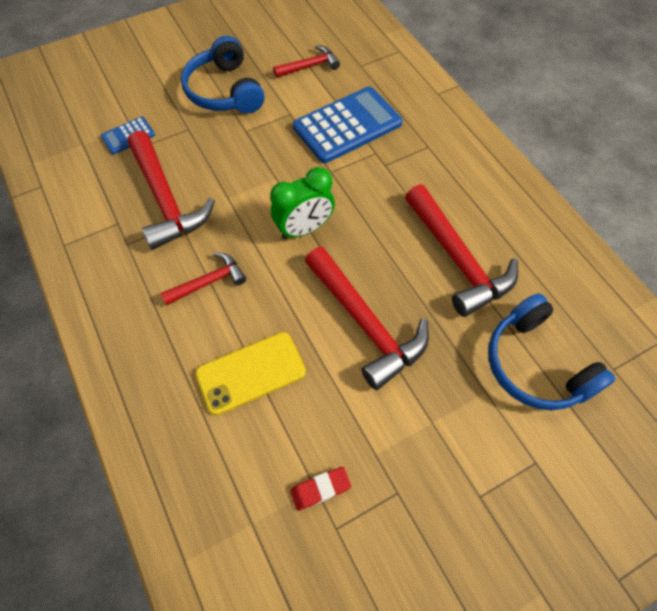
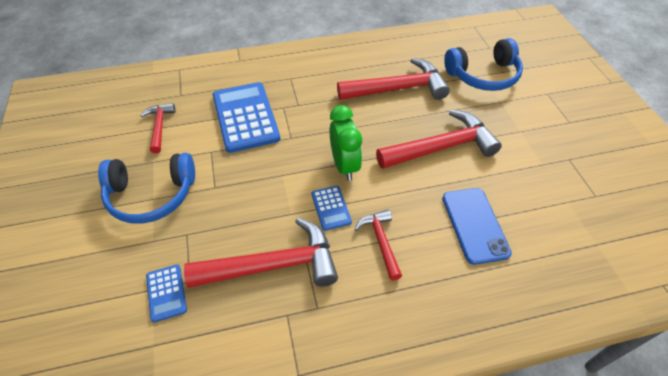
camera: 75 degrees left, 10 degrees down
(242, 229) = (331, 208): none -> blue calculator
(251, 373) = (474, 225): yellow phone -> blue phone
(320, 489) = (569, 199): red eraser -> none

